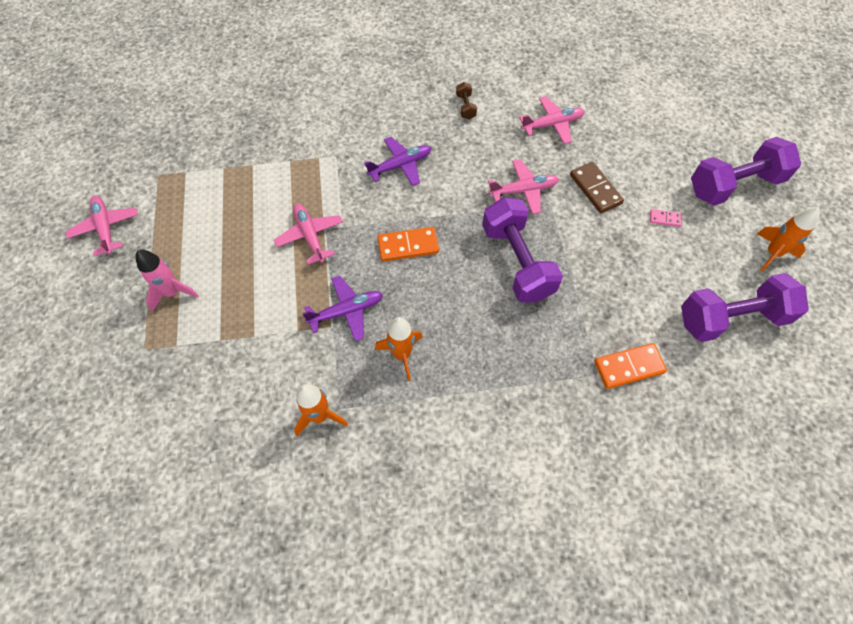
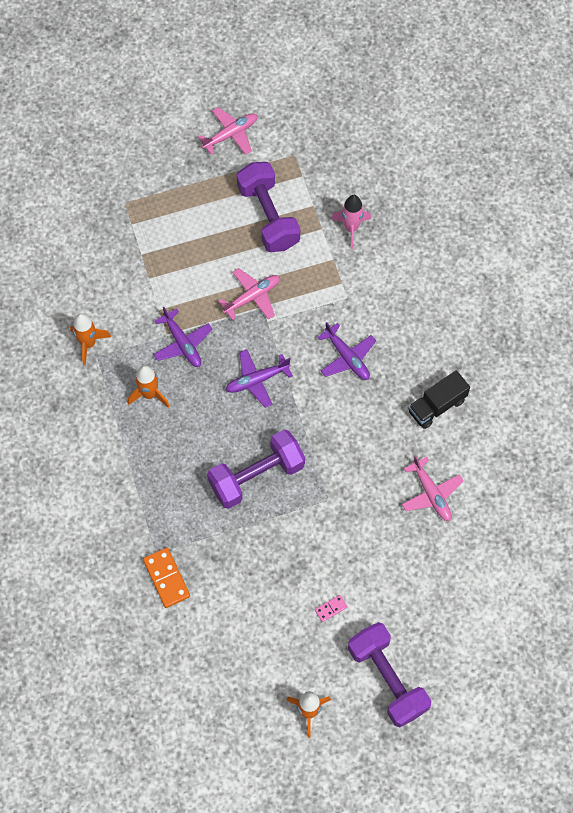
camera: 80 degrees right, 5 degrees up
(173, 292) = (178, 206): pink rocket -> pink rocket (351, 228)
(408, 246) = (257, 380): orange domino -> purple plane
(465, 107) = (437, 406): brown dumbbell -> black truck
(523, 190) = (339, 474): pink plane -> none
(595, 189) = (354, 541): brown domino -> none
(665, 219) = (331, 608): pink domino -> pink domino turned 60 degrees clockwise
(731, 318) = (229, 668): purple dumbbell -> purple dumbbell (268, 216)

